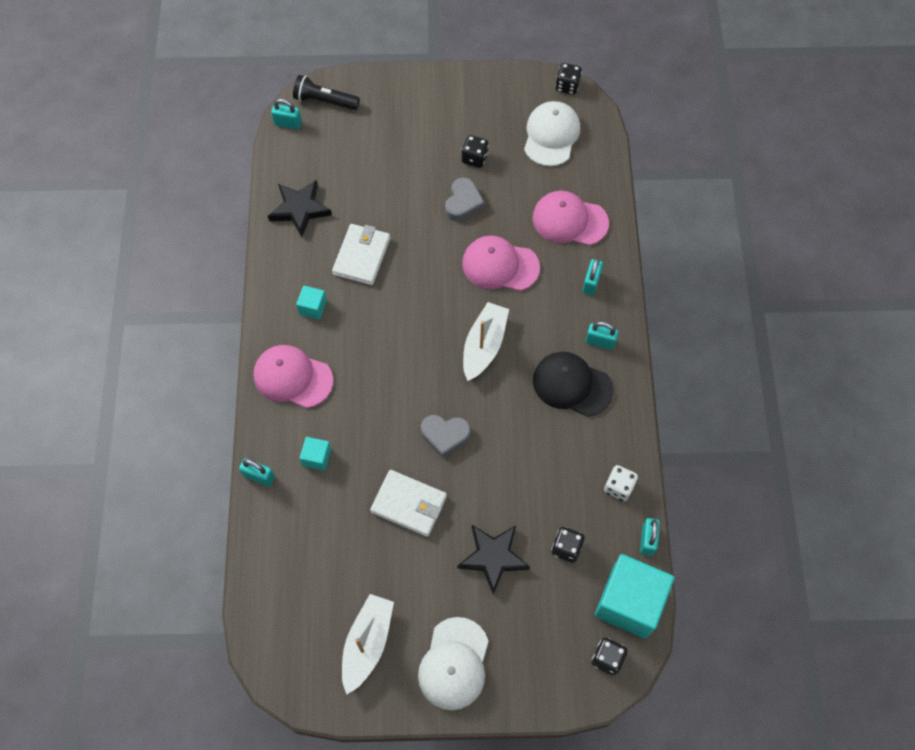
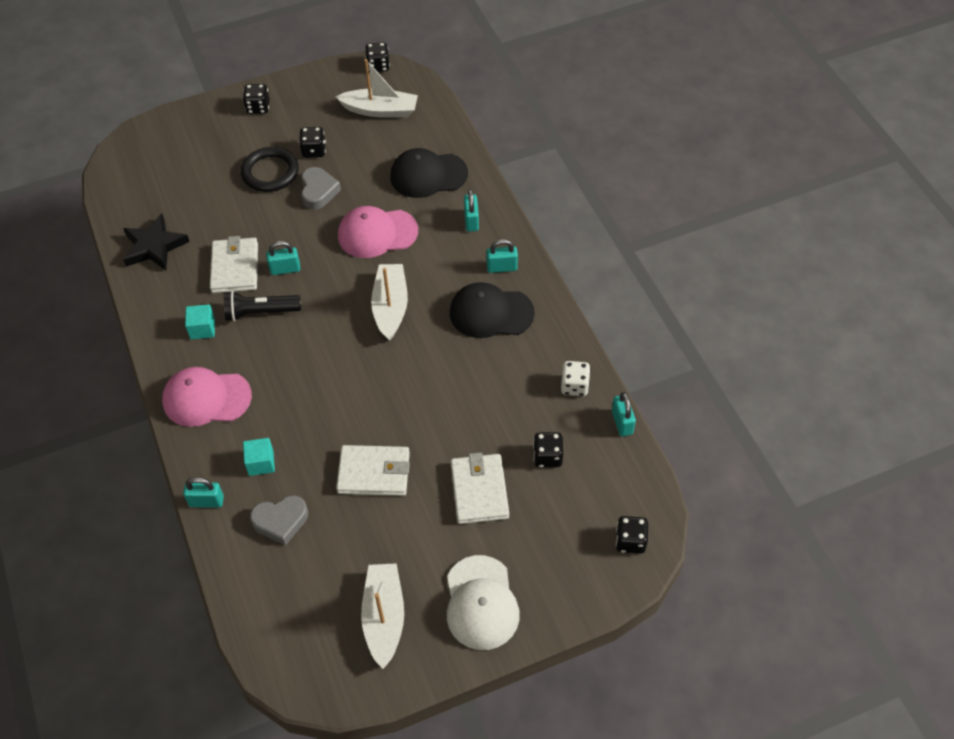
camera: 20 degrees left, 10 degrees down
(288, 123) = (112, 176): turquoise padlock -> turquoise padlock (285, 269)
(324, 101) = (143, 146): black flashlight -> black flashlight (260, 312)
(427, 168) = (270, 172): none -> black ring
(440, 95) = (258, 107): none -> black dice
(445, 435) = (385, 398): grey heart -> grey heart (281, 521)
(493, 557) = (479, 491): black star -> white wallet
(551, 135) = (380, 110): white cap -> white boat
(569, 220) = (428, 175): pink cap -> black cap
(629, 602) = (629, 483): turquoise cube -> none

